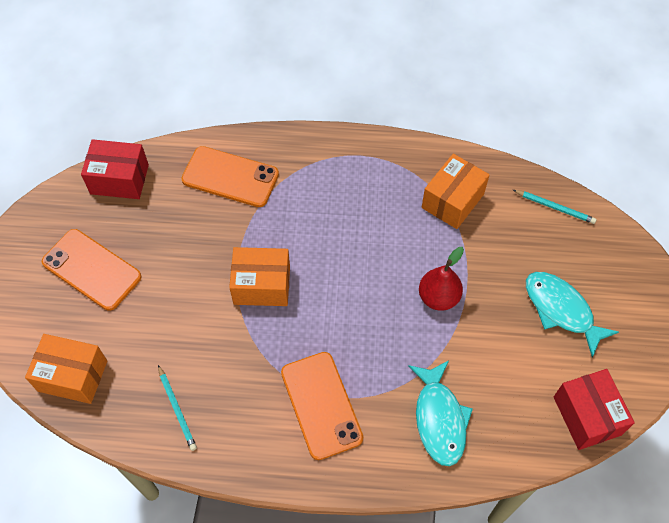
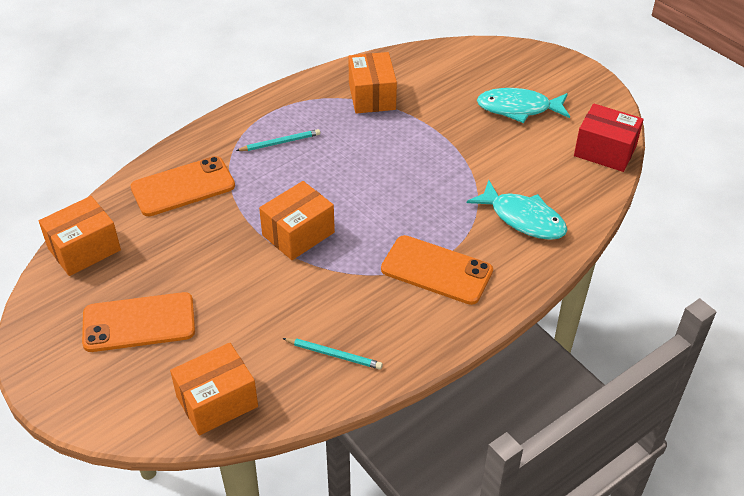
camera: 45 degrees left, 15 degrees down
(119, 179) = (84, 249): red box -> orange box
(438, 297) = (433, 154): red pear -> none
(555, 207) = (443, 58): turquoise pencil -> turquoise pencil (280, 142)

